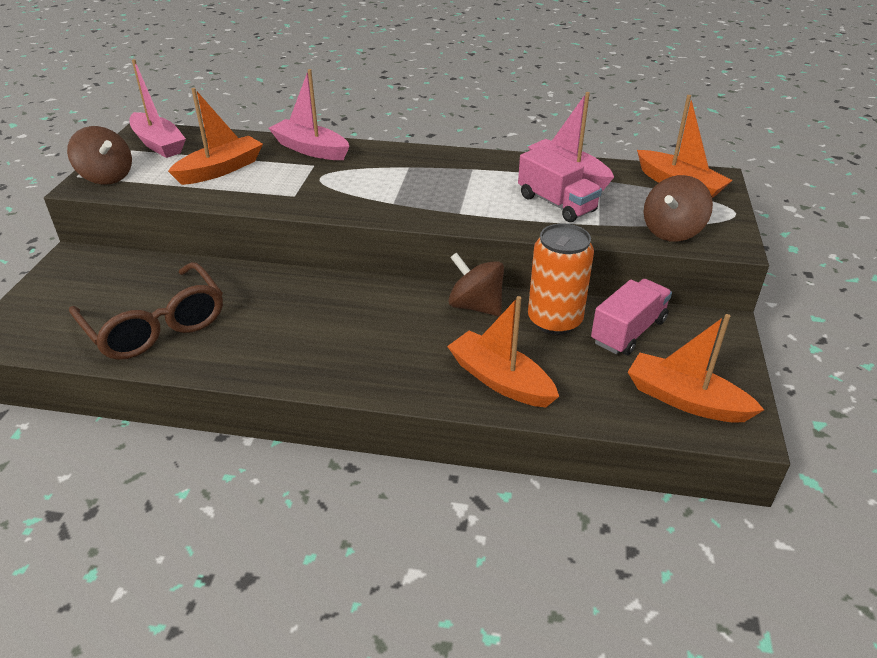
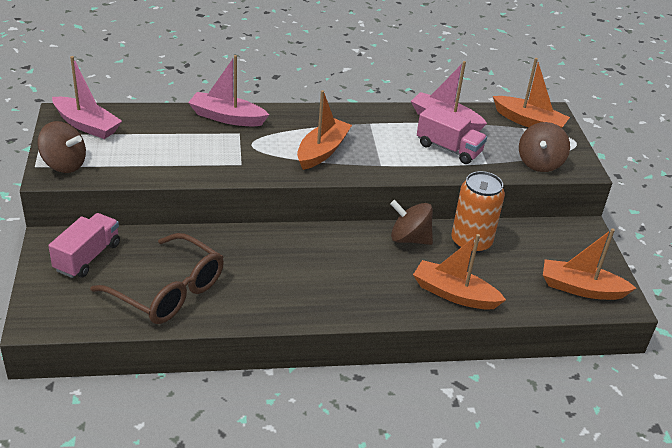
camera: 20 degrees left, 0 degrees up
(220, 170) = (162, 146): orange boat -> orange boat (322, 151)
(628, 331) = (525, 243): pink truck -> pink truck (87, 257)

